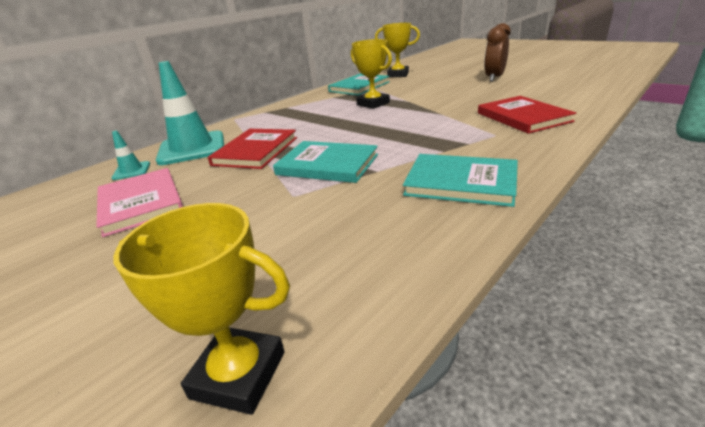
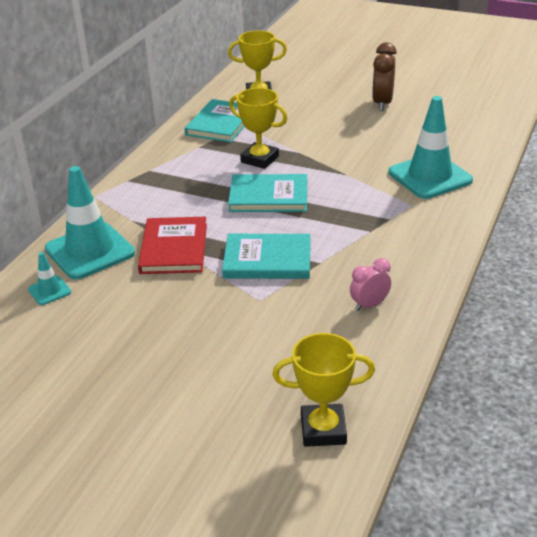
camera: 20 degrees left, 5 degrees up
(141, 203) = (111, 328): pink book -> none
(408, 214) = (369, 305): none -> pink clock
(461, 183) = (399, 268): turquoise book -> turquoise book (268, 196)
(523, 117) = (430, 176): red book -> turquoise traffic cone

